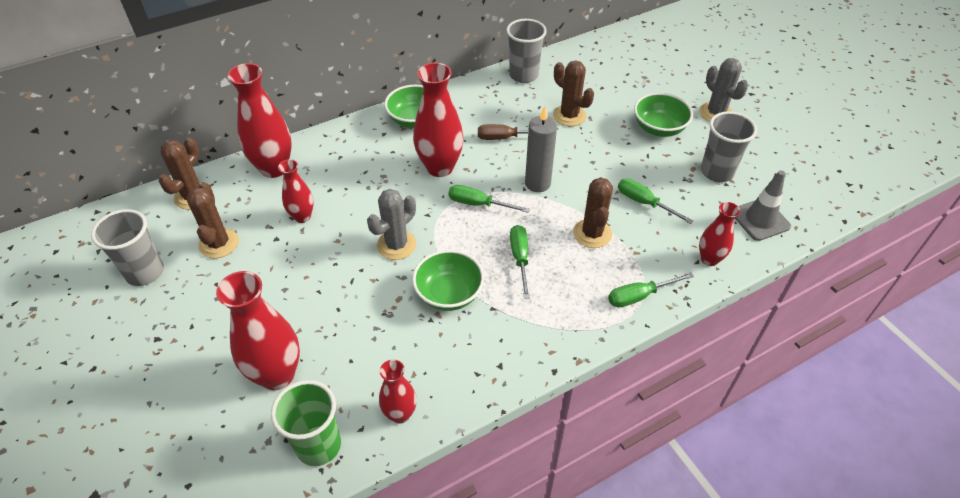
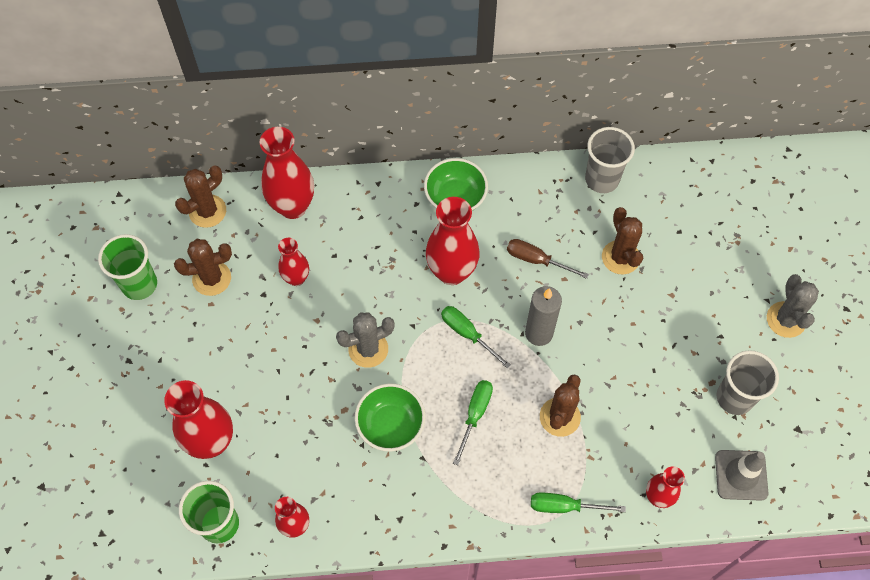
camera: 25 degrees right, 15 degrees up
(145, 272) = (139, 284): grey cup -> green cup
(219, 243) = (212, 278): brown cactus -> brown cactus turned 60 degrees clockwise
(644, 203) = (633, 403): green screwdriver -> none
(659, 128) = (708, 315): green bowl -> none

